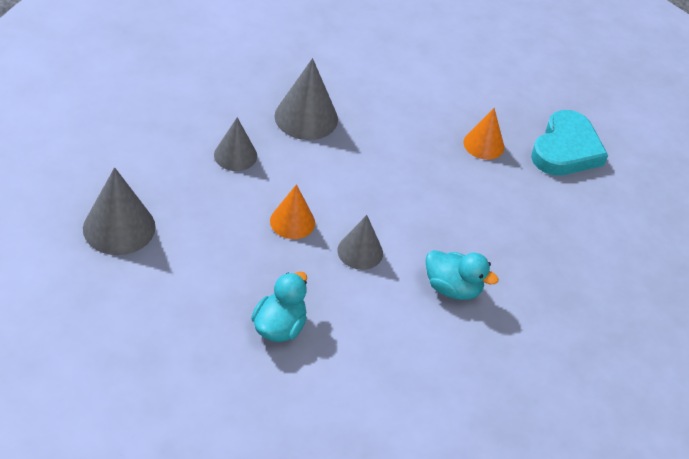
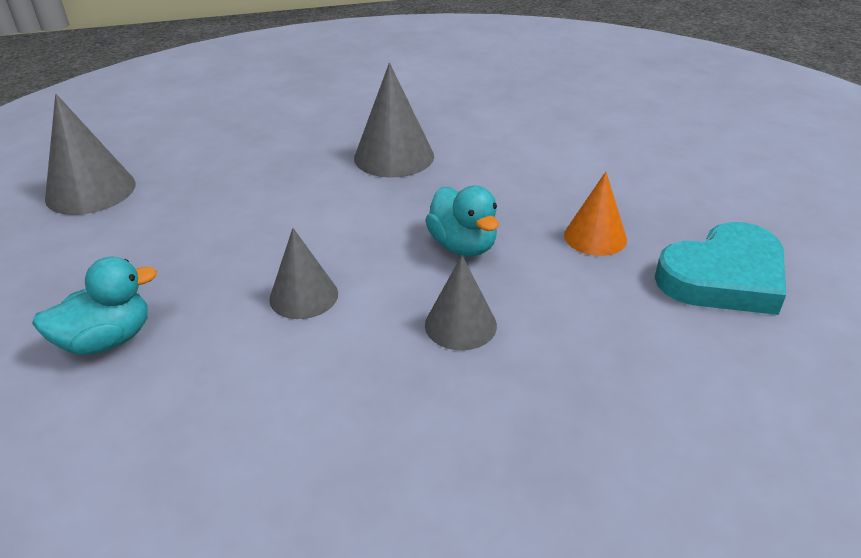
camera: 40 degrees right, 10 degrees down
(235, 155) = (280, 167): grey cone -> grey cone (460, 325)
(292, 221) = (263, 240): orange cone -> none
(452, 288) = (379, 386): turquoise duck -> turquoise duck (463, 246)

